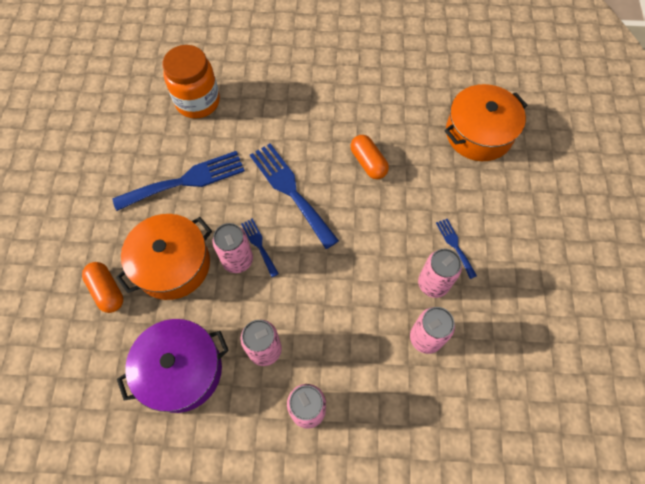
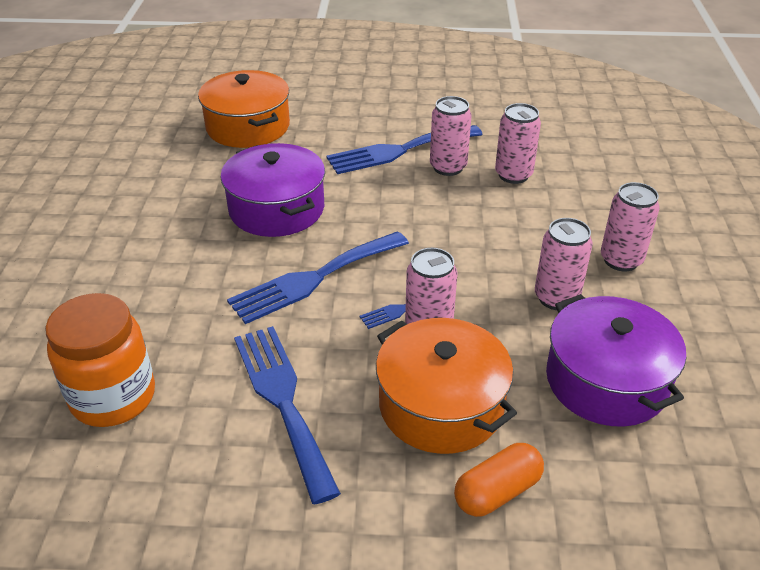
camera: 90 degrees left, 25 degrees down
(368, 163) = (277, 209): orange capsule -> purple pot
(455, 245) = (398, 151): blue fork -> blue fork, size x2.05

